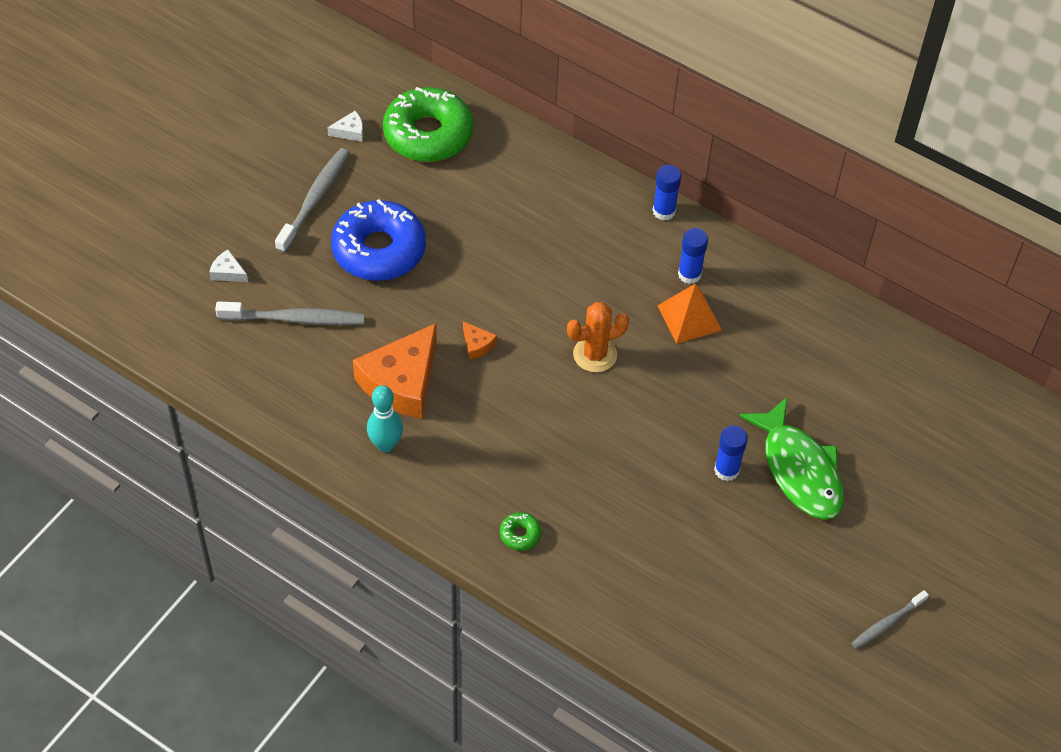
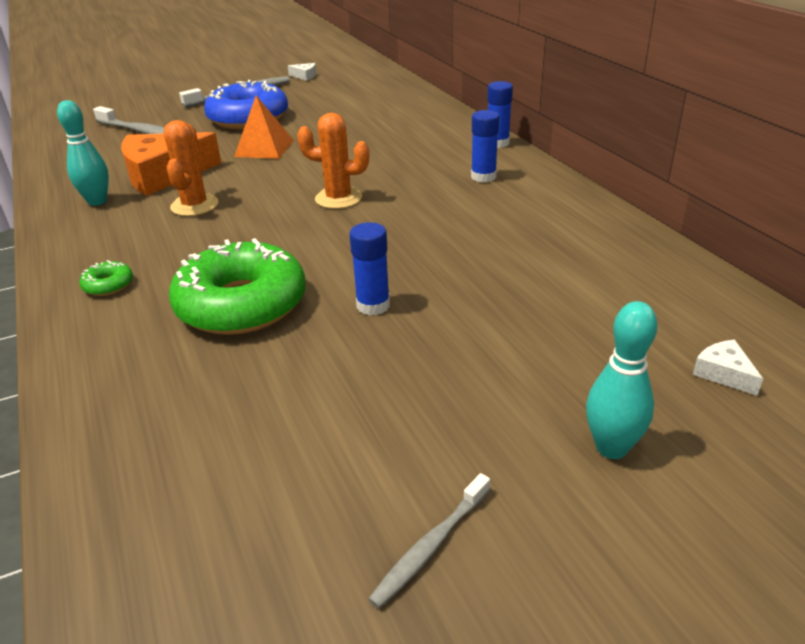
camera: 35 degrees right, 20 degrees down
(228, 272) = (139, 108): white cheese -> white cheese (724, 373)
(428, 134) = (355, 85): green donut -> green donut (242, 304)
(477, 344) = (249, 171): orange cheese -> none
(481, 414) = (194, 205): none -> orange cactus
(689, 318) = (454, 199): orange pyramid -> orange pyramid (264, 148)
(799, 470) = (460, 332): green fish -> none
(887, 623) = (430, 546): grey toothbrush -> grey toothbrush turned 45 degrees counterclockwise
(934, 522) = (611, 448): none -> turquoise bowling pin

